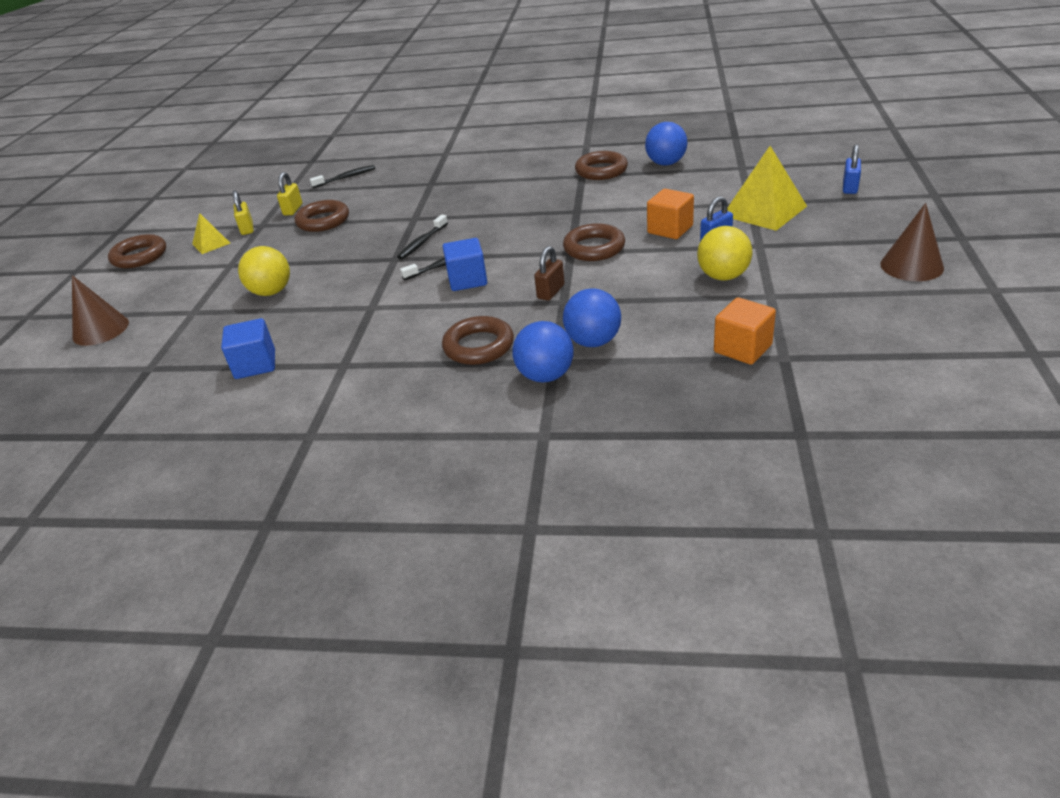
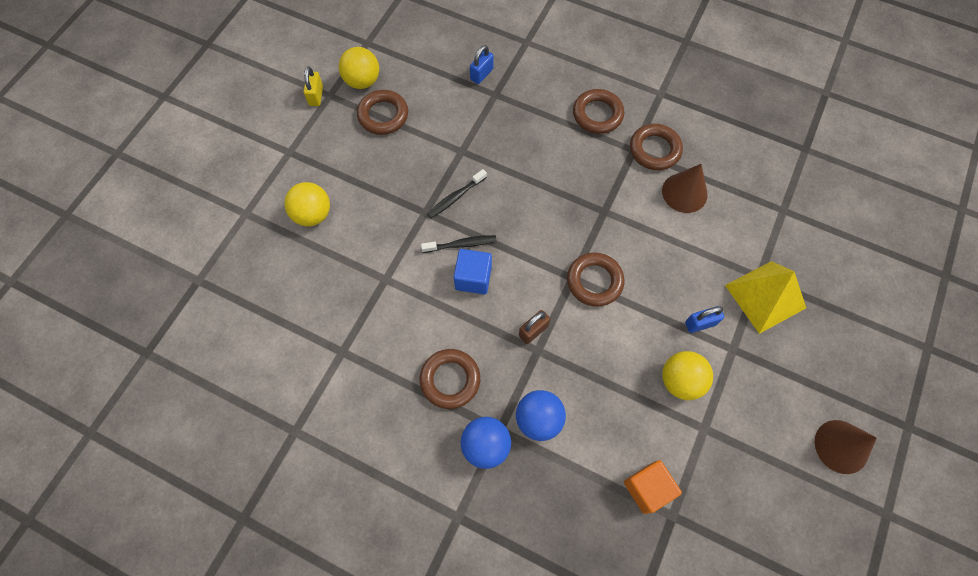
camera: 15 degrees right, 30 degrees up
(100, 330) = (170, 204): brown cone -> brown cone (684, 192)
(139, 256) = (218, 98): brown ring -> brown ring (597, 114)
(211, 243) = (281, 106): yellow pyramid -> none
(255, 365) = (277, 317): blue cube -> none
(293, 210) = (362, 81): yellow padlock -> yellow ball
(346, 178) = (423, 44): black toothbrush -> none
(666, 163) = (718, 167): blue ball -> none
(670, 229) = (670, 285): orange cube -> none
(849, 188) = (860, 297): blue padlock -> blue padlock (481, 74)

